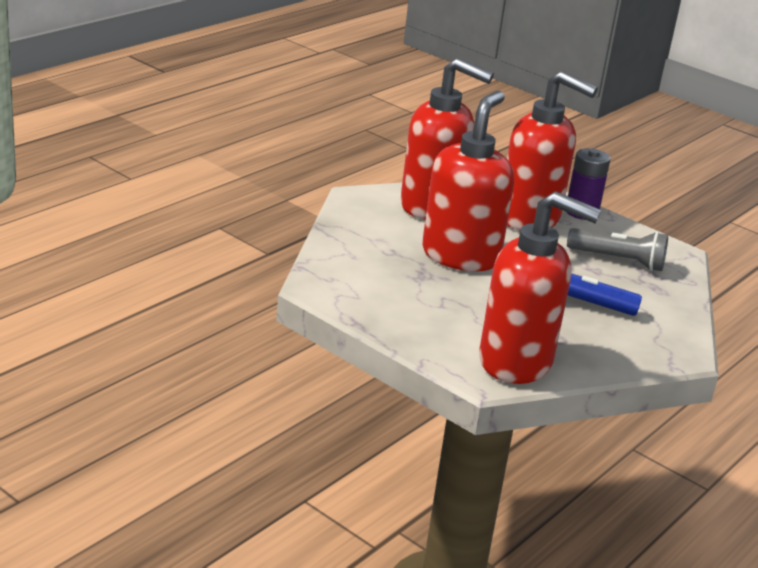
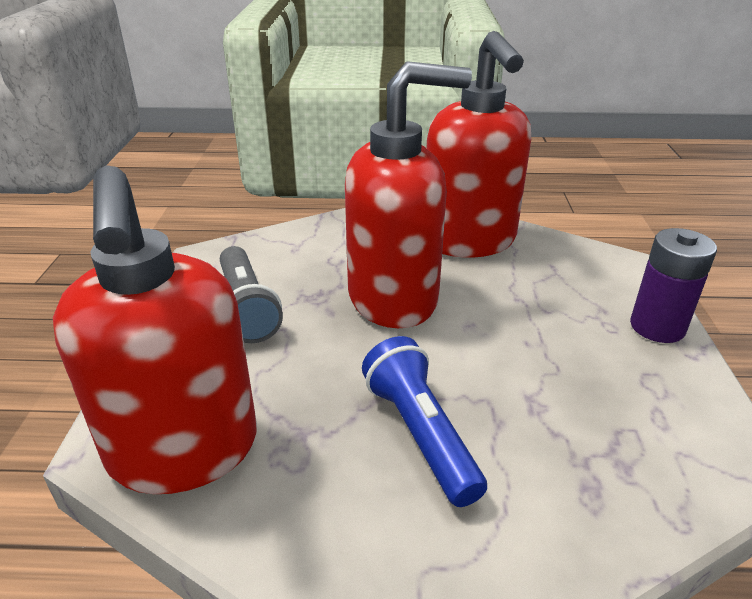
camera: 55 degrees right, 5 degrees up
(530, 218) = (564, 301): red soap dispenser -> none
(618, 260) = (598, 413): grey flashlight -> grey flashlight (247, 308)

